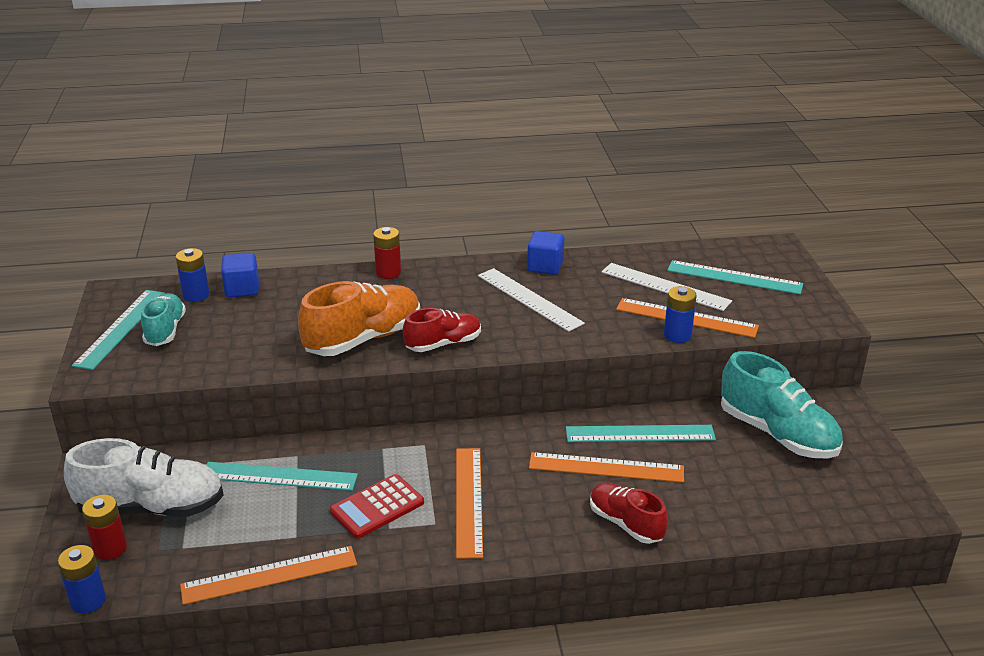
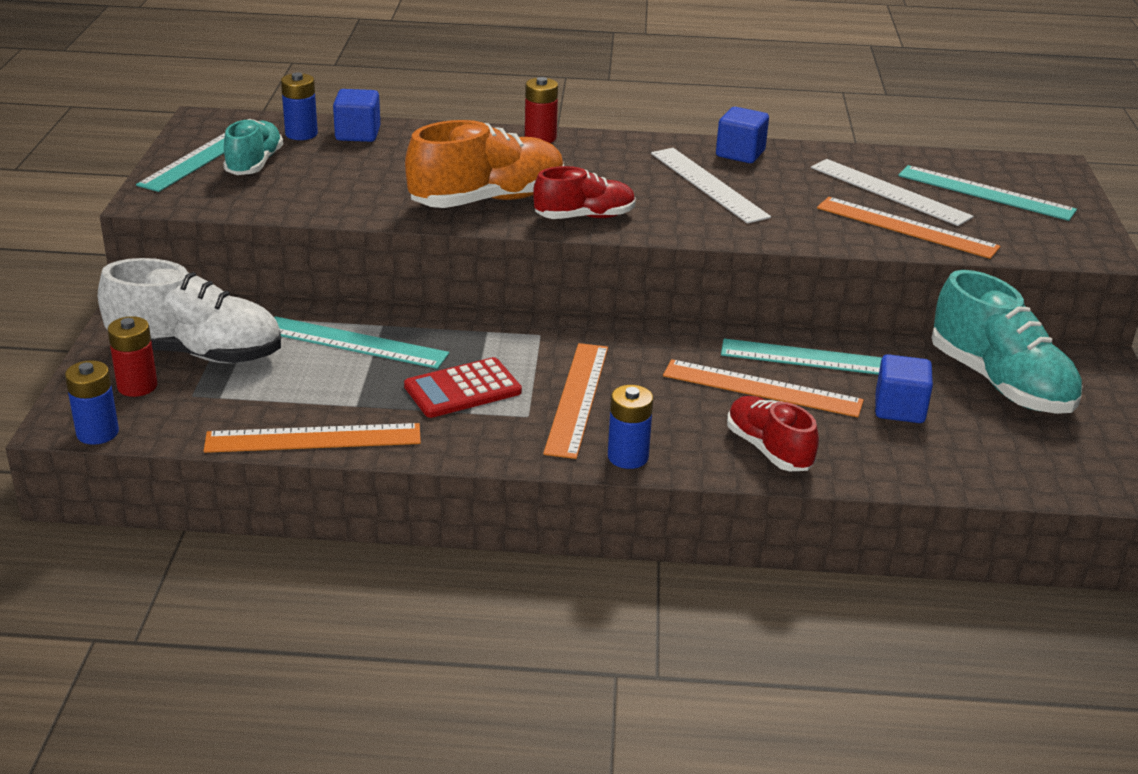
camera: 10 degrees right, 0 degrees up
(677, 335) = (888, 244): blue battery -> blue battery (628, 457)
(711, 469) = (899, 409): none -> blue cube

